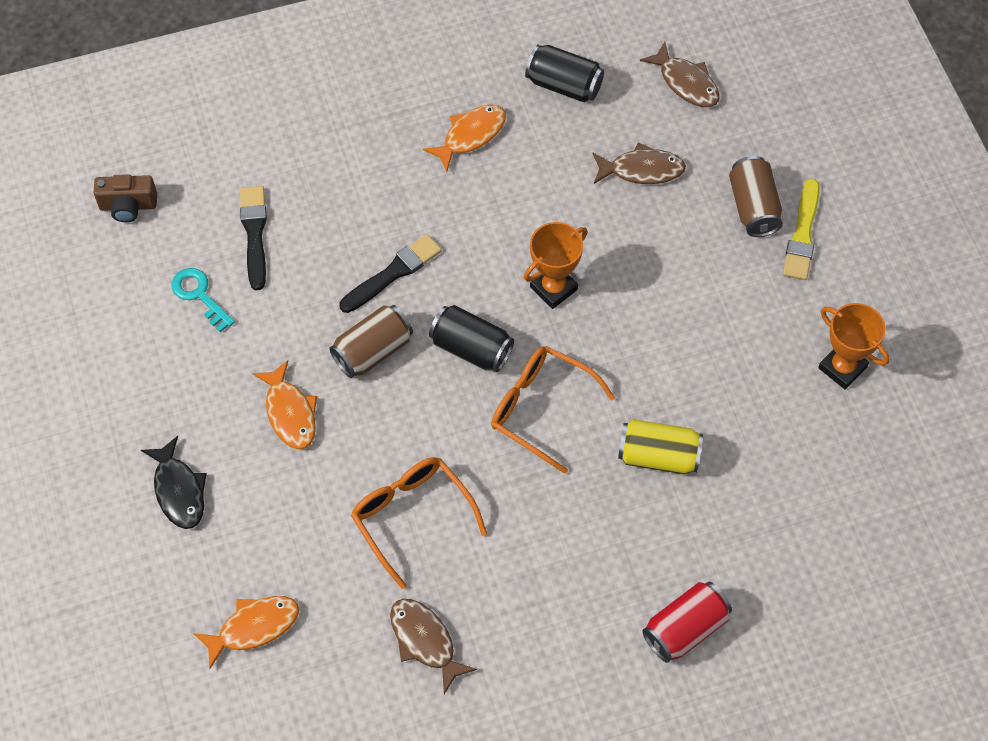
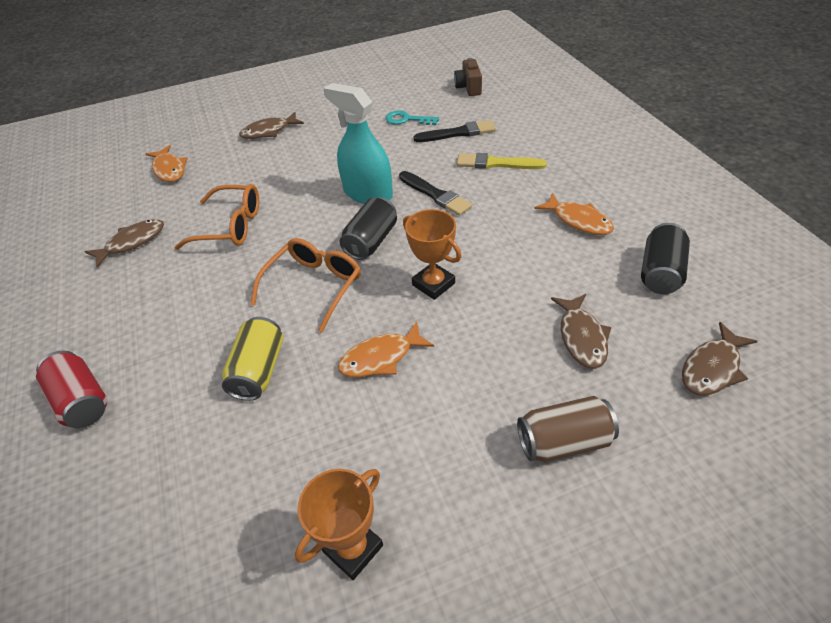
camera: 90 degrees right, 15 degrees down
(179, 490) = (269, 131): black fish -> brown fish
(199, 295) = (407, 120): turquoise key -> turquoise key turned 120 degrees counterclockwise
(290, 413) = (319, 164): orange fish -> orange fish (381, 358)
(373, 351) = (367, 193): brown can -> turquoise spray bottle
(412, 517) = (230, 226): orange glasses -> orange glasses turned 45 degrees clockwise
(802, 234) = (538, 497): yellow brush -> yellow brush (497, 163)

